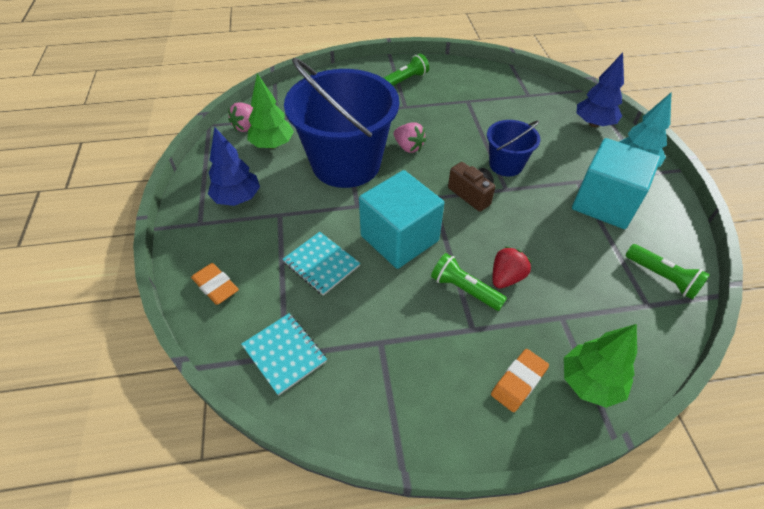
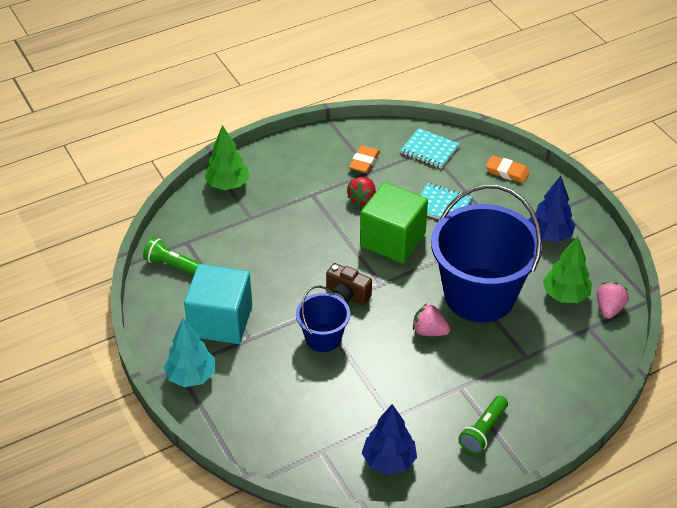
camera: 160 degrees right, 5 degrees down
(399, 238) = (392, 240): turquoise cube -> green cube
(464, 289) = (326, 216): green flashlight -> none
(506, 277) = (297, 233): red strawberry -> red strawberry (362, 199)
(519, 382) = (274, 174): orange eraser -> orange eraser (364, 162)
(593, 124) = (236, 424): blue tree -> blue tree (389, 461)

